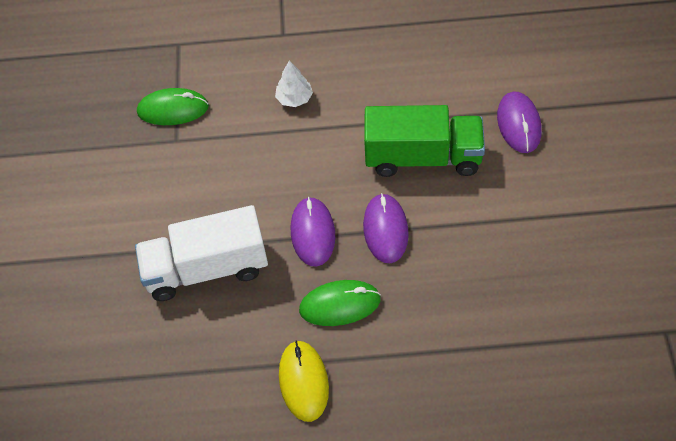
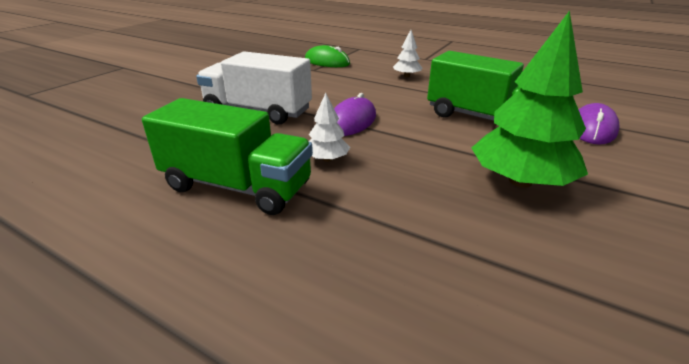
camera: 30 degrees right, 25 degrees down
(303, 382) = (237, 186): yellow mouse -> green truck
(340, 305) = (327, 159): green mouse -> white tree
(385, 230) = (413, 138): purple mouse -> none
(497, 245) = (520, 181): none -> green tree

